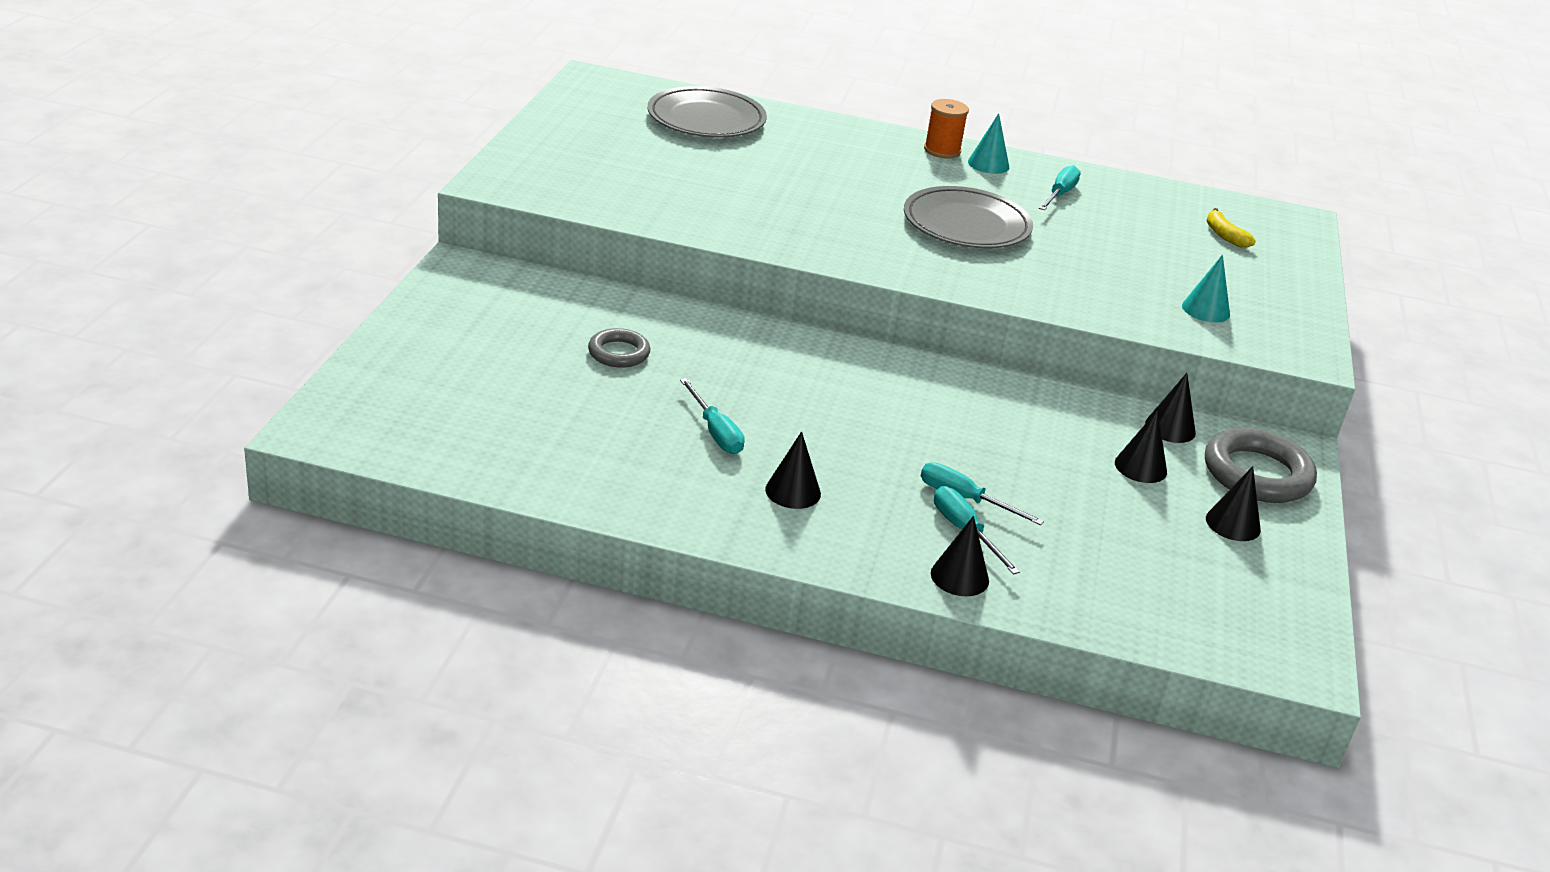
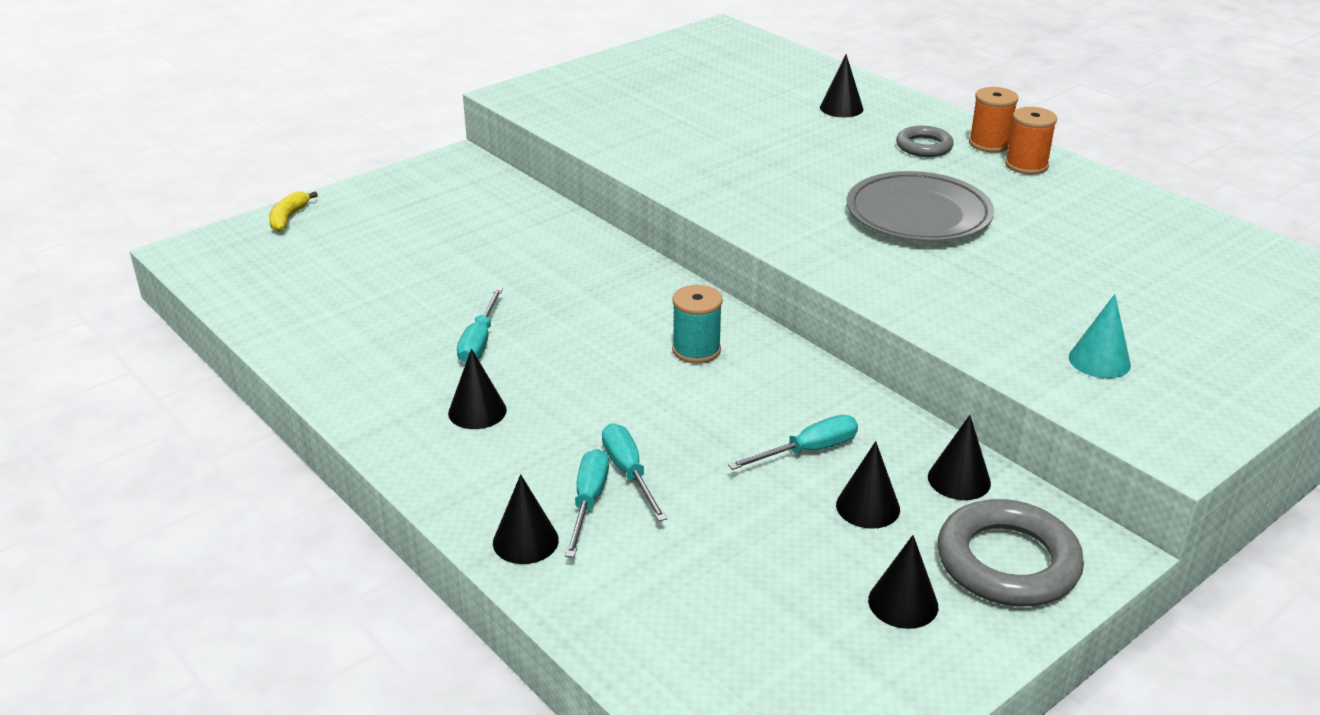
camera: 40 degrees right, 0 degrees up
(619, 353) = (488, 256): grey ring -> grey ring (924, 146)
(706, 119) = (777, 77): grey plate -> none
(795, 140) = (841, 108): none -> black cone
(891, 387) = (696, 350): none -> turquoise spool
(988, 164) = (1026, 165): turquoise cone -> orange spool
(1060, 194) = (1073, 209): turquoise screwdriver -> turquoise screwdriver (808, 451)
(1224, 235) = (1238, 292): yellow banana -> yellow banana (288, 218)

